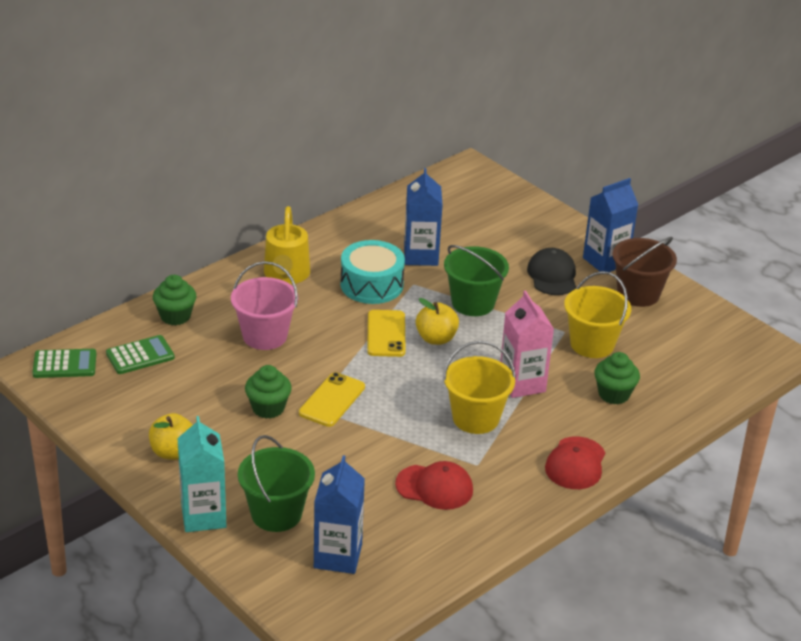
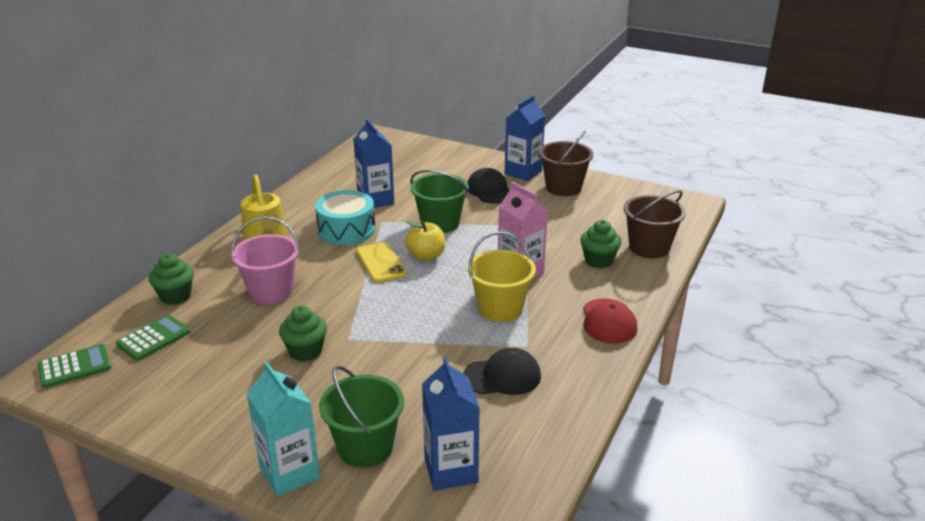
camera: 20 degrees left, 5 degrees down
(173, 452) = (227, 419): yellow apple -> none
(332, 400) = (363, 328): yellow phone -> none
(434, 487) = (502, 376): red cap -> black cap
(592, 344) = (555, 229): yellow bucket -> none
(680, 394) = (649, 247): none -> brown bucket

